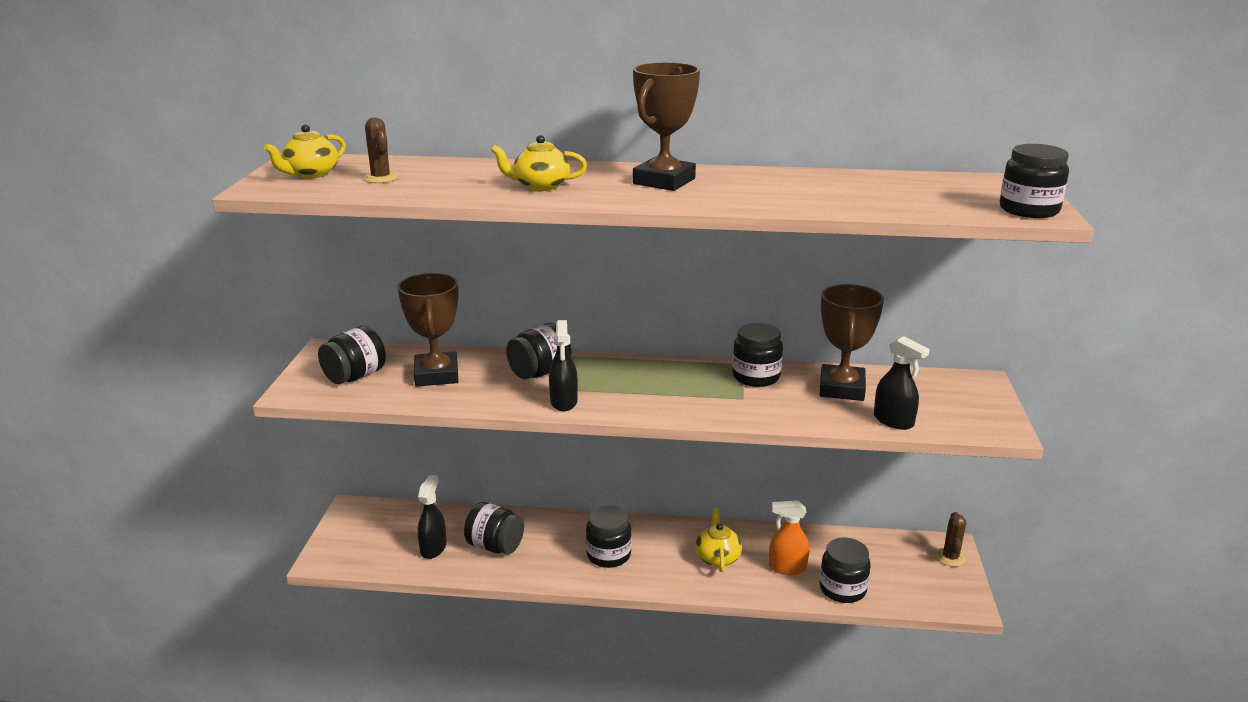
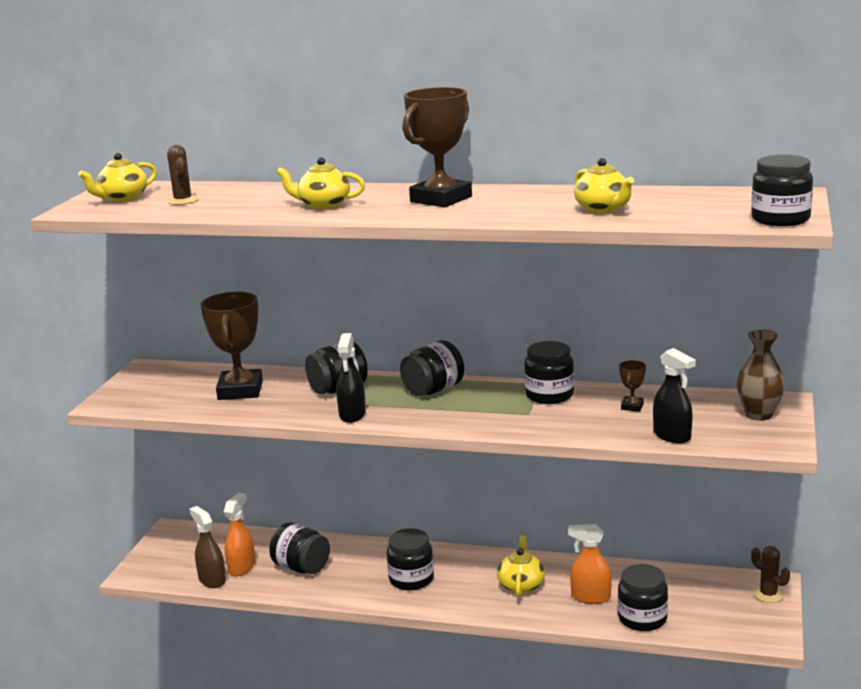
camera: 10 degrees right, 5 degrees down
(355, 376) = (165, 391): black jar -> black jar (433, 390)
(405, 564) = (212, 580): none -> brown spray bottle
(433, 548) = (242, 567): black spray bottle -> orange spray bottle
(841, 195) = (603, 209): none -> yellow teapot
(841, 388) = (632, 406): brown trophy -> brown trophy, size x0.44
(950, 557) = (768, 594): brown cactus -> brown cactus turned 60 degrees counterclockwise
(966, 396) = (759, 415): none -> brown vase

